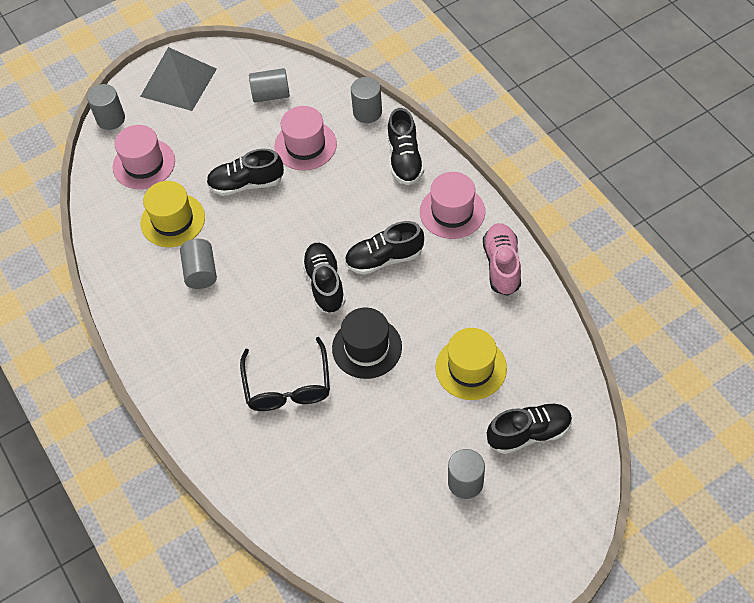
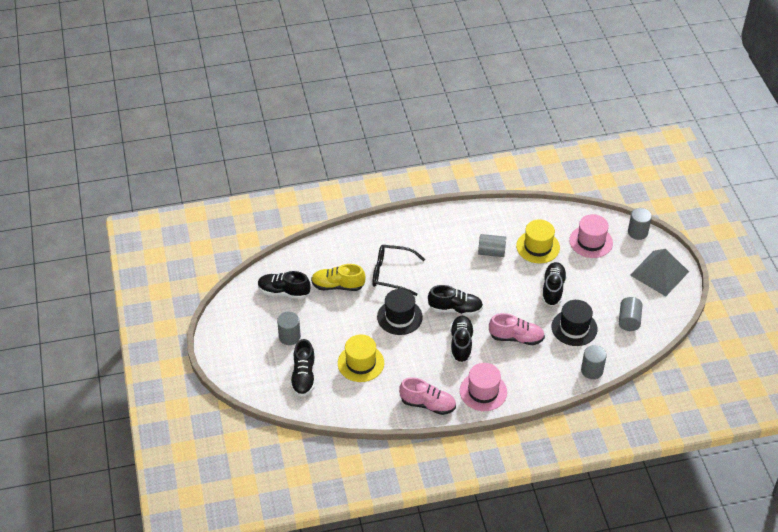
camera: 105 degrees right, 10 degrees down
(305, 145) = (574, 328): pink hat -> black hat
(339, 452) = (338, 286): none -> yellow shoe
(347, 201) = (516, 338): none -> pink shoe
(405, 159) = (539, 379): black shoe -> black shoe (284, 292)

